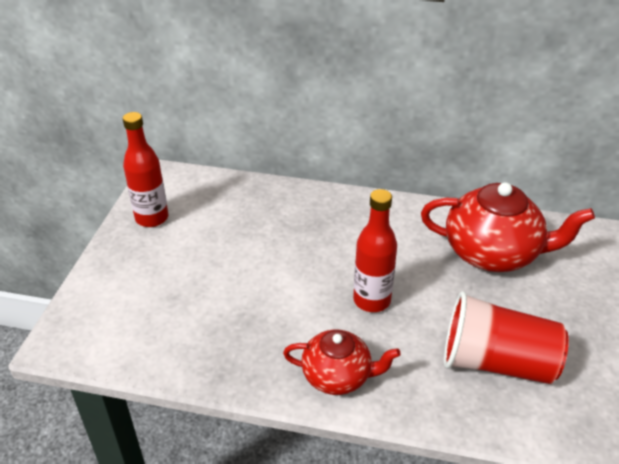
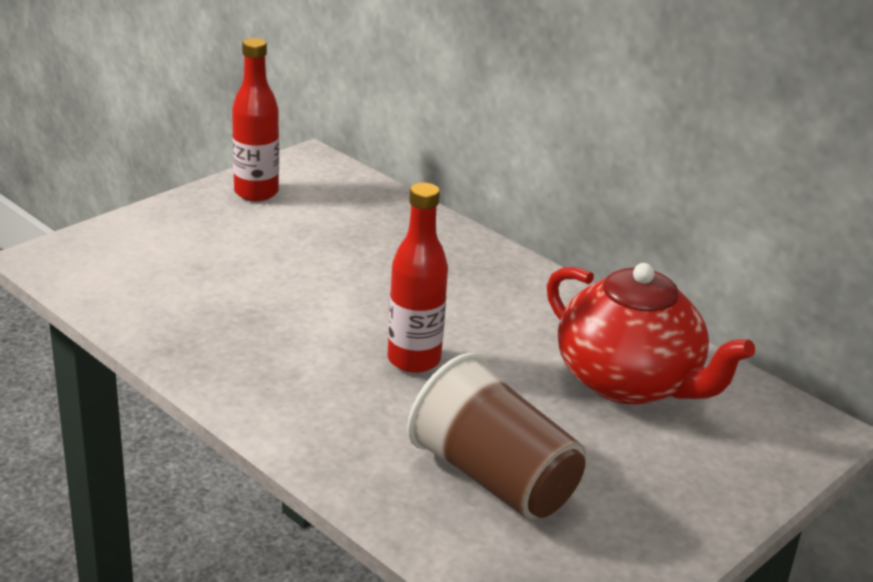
camera: 30 degrees right, 10 degrees down
(338, 376) = (291, 405): red teapot -> none
(496, 362) = (494, 478): red cup -> brown cup

